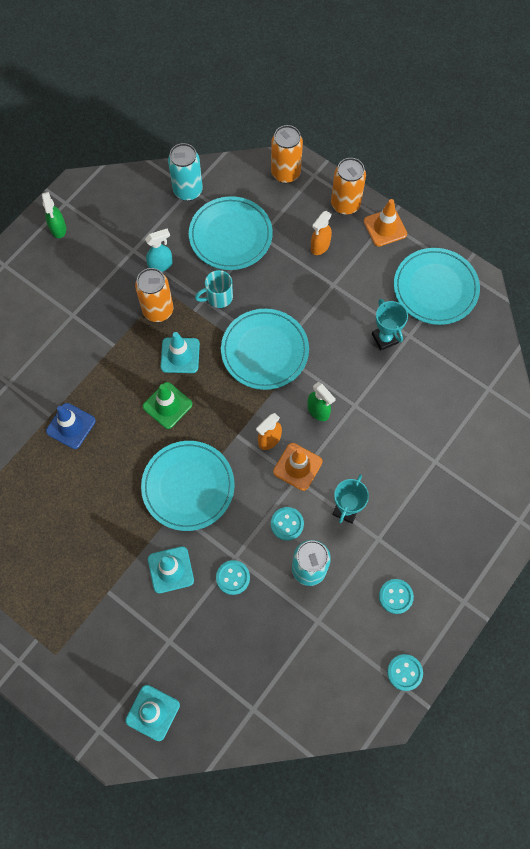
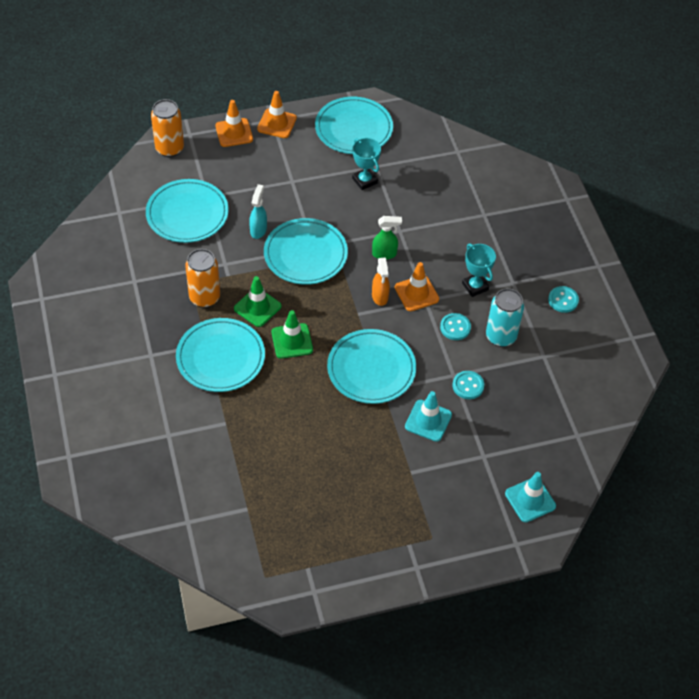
camera: 55 degrees left, 15 degrees down
(58, 229) = (61, 317): green spray bottle -> none
(71, 426) = (248, 414): blue traffic cone -> none
(109, 365) = (220, 357): none -> turquoise plate
(161, 265) = (167, 271): turquoise spray bottle -> turquoise spray bottle (258, 230)
(180, 355) = (257, 307): turquoise traffic cone -> green traffic cone
(188, 191) = (119, 215): turquoise can -> none
(218, 297) = (232, 254): turquoise mug -> none
(320, 246) = (253, 169): orange spray bottle -> none
(345, 204) = (234, 132): orange can -> orange traffic cone
(385, 338) = (364, 181): turquoise trophy -> turquoise trophy turned 45 degrees clockwise
(404, 672) = (621, 330): turquoise button -> none

